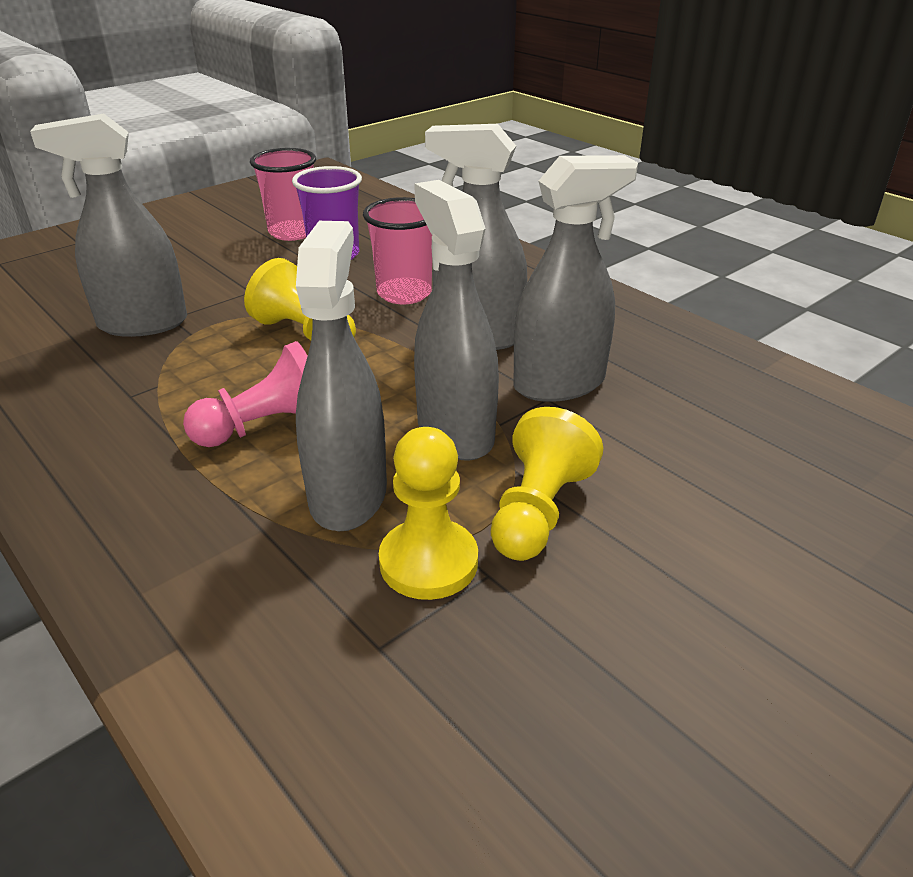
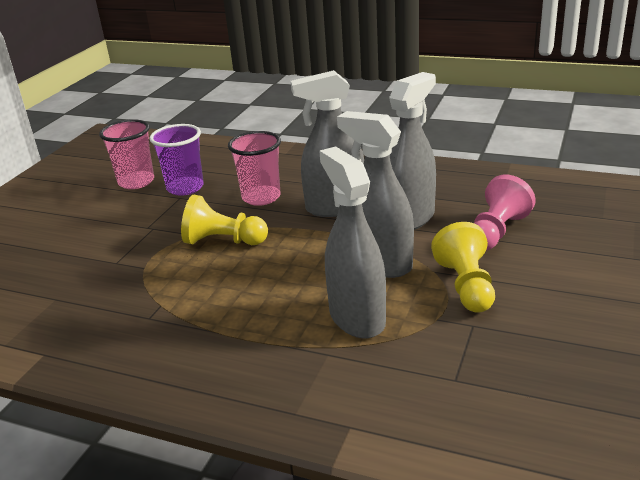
camera: 25 degrees left, 5 degrees down
(142, 324) = (99, 273): grey spray bottle -> none
(267, 427) = (264, 301): pink pawn -> pink pawn (496, 232)
(428, 562) = (437, 332): yellow pawn -> none

